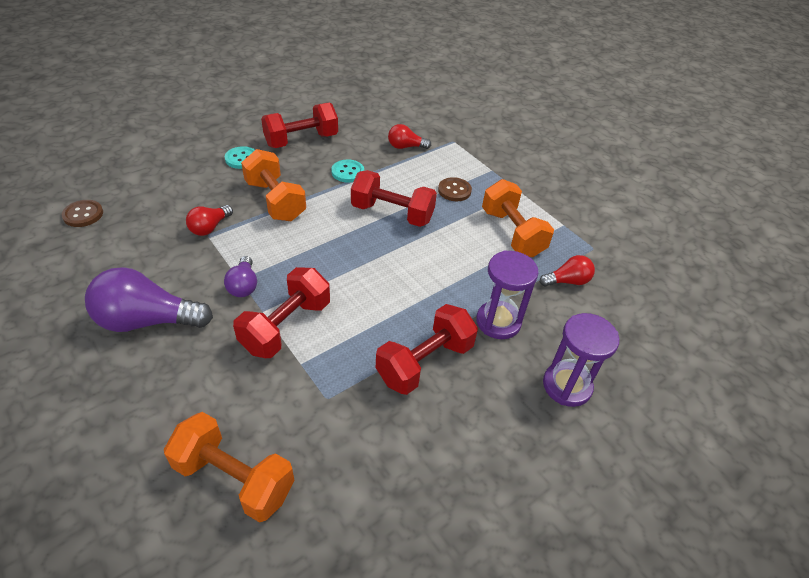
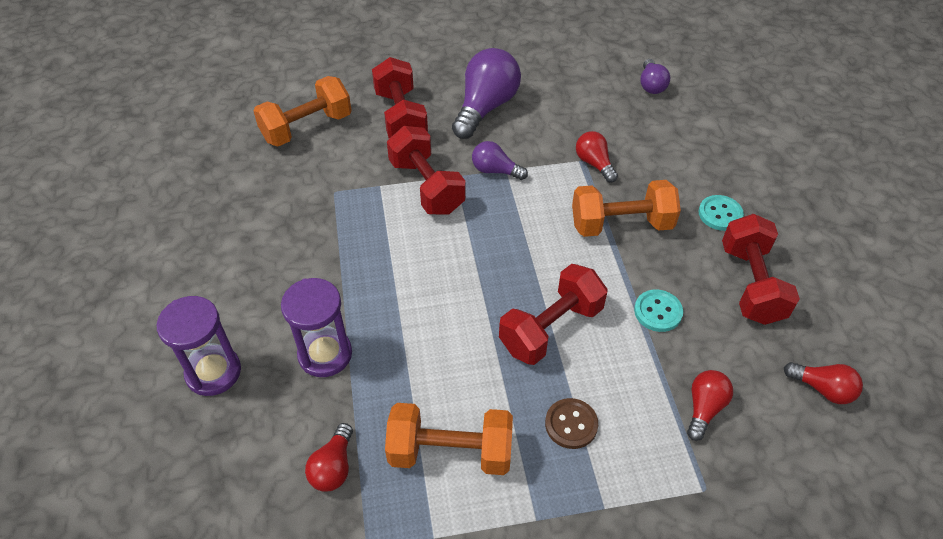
camera: 120 degrees right, 5 degrees up
(83, 214) = (651, 85): brown button -> purple light bulb
(364, 112) = (822, 389): none -> red light bulb
(425, 362) = (321, 269): red dumbbell -> red dumbbell (400, 117)

